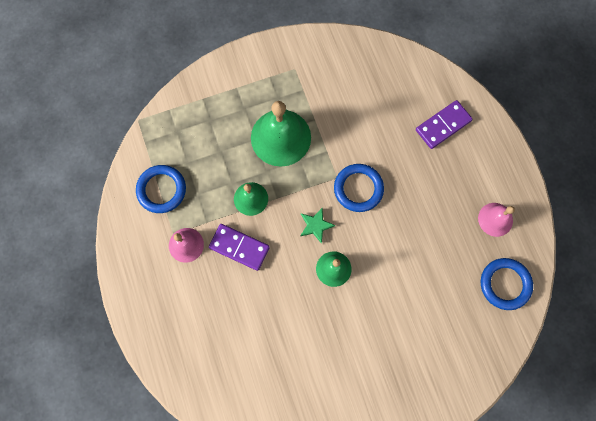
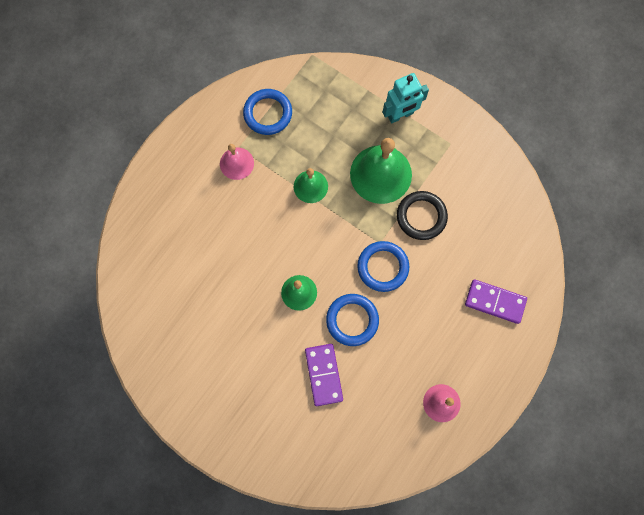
camera: 55 degrees right, 0 degrees up
(239, 247) = (263, 205): purple domino -> purple domino (323, 375)
(243, 89) = (400, 115): none -> turquoise robot
(315, 225) = (325, 253): green star -> none
(338, 131) = (421, 216): none -> black ring
(505, 284) = (388, 448): blue ring -> blue ring (352, 320)

